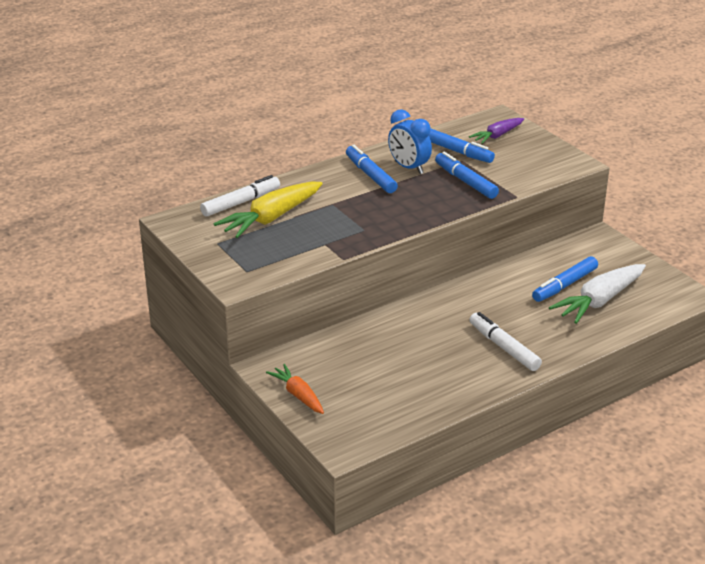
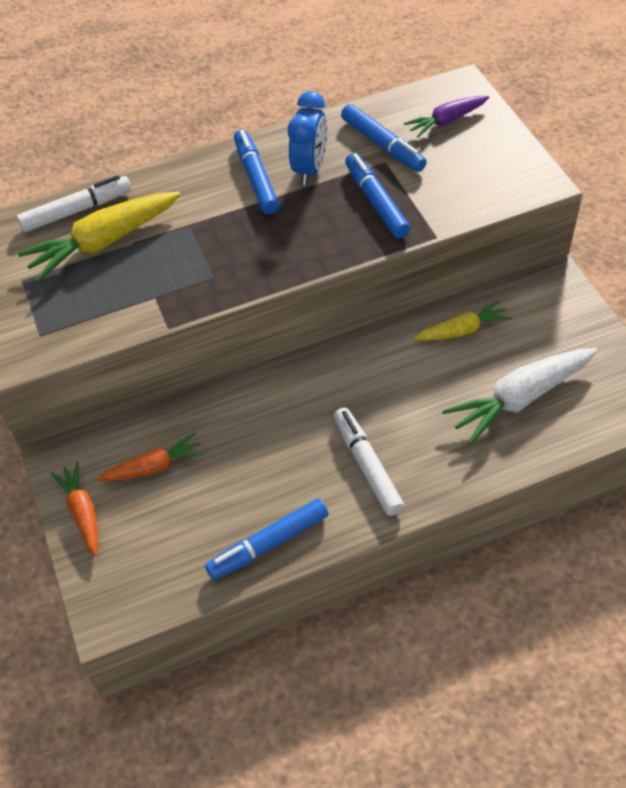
camera: 15 degrees right, 20 degrees up
(342, 364) = (154, 467): none -> orange carrot
(409, 168) = (310, 169): blue clock -> blue clock turned 135 degrees counterclockwise
(542, 268) = (462, 330): none -> yellow carrot
(564, 285) = (482, 364): blue marker -> blue marker (268, 544)

